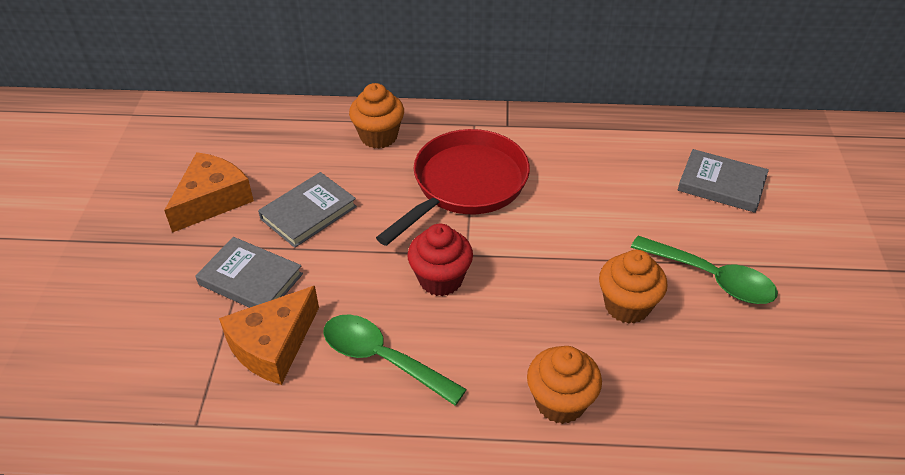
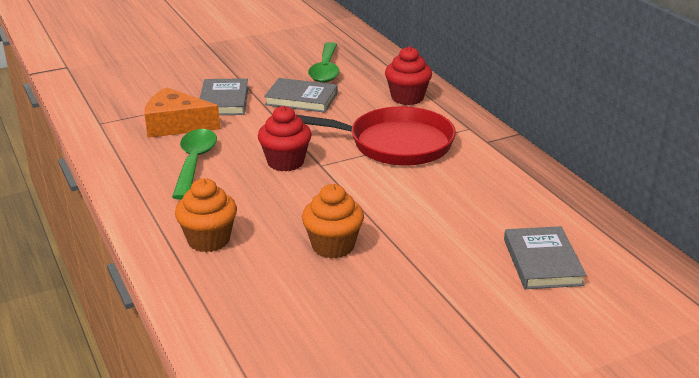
camera: 60 degrees right, 15 degrees down
(212, 200) = (280, 67): orange cheese -> none
(379, 136) = (407, 98): orange cupcake -> red cupcake
(712, 278) = (408, 282): green spoon -> green spoon (326, 70)

